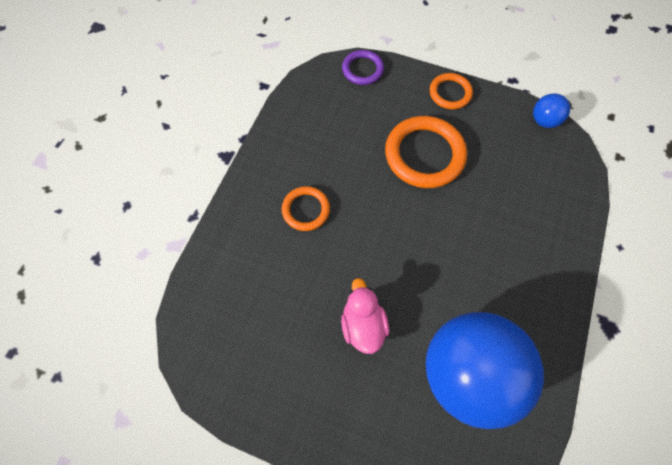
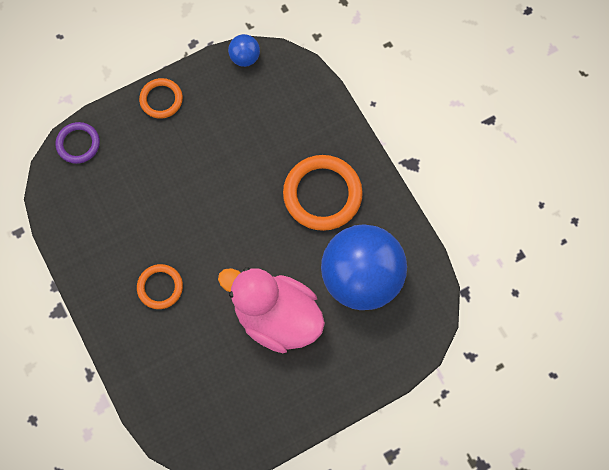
camera: 50 degrees left, 5 degrees up
(363, 324) = (276, 316): pink duck -> pink duck, size x1.82
(424, 154) = (194, 165): orange ring -> orange ring (322, 194)

